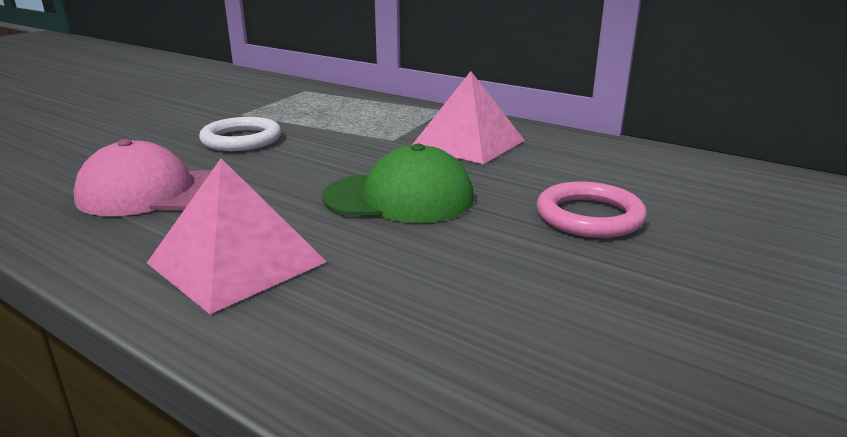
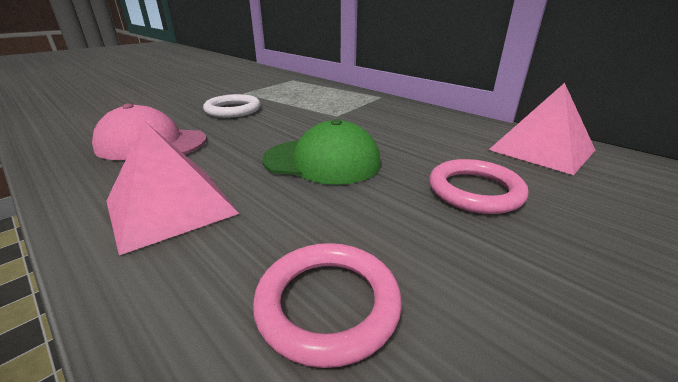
camera: 10 degrees right, 5 degrees up
(466, 330) = (327, 304): none -> pink ring
(468, 143) = (391, 121): pink pyramid -> pink pyramid (542, 149)

